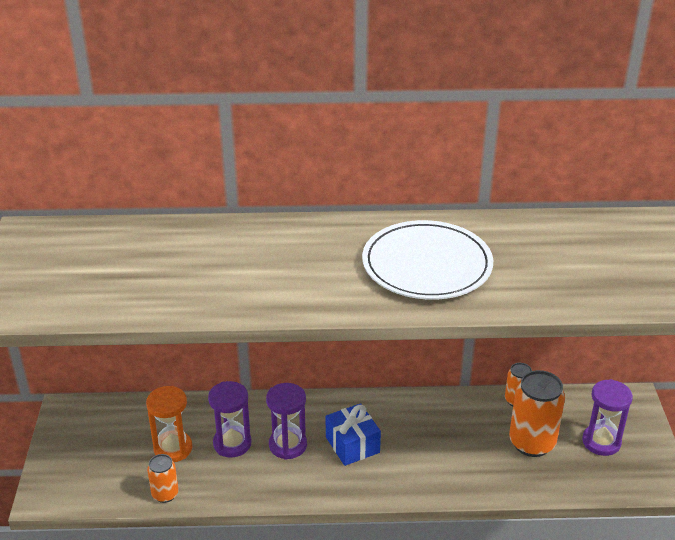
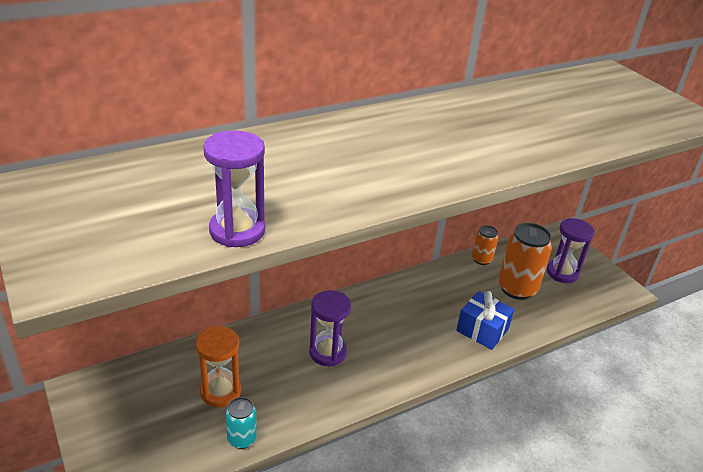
camera: 30 degrees left, 0 degrees up
(165, 494) = (242, 439): orange can -> turquoise can
(232, 443) = (275, 368): purple hourglass -> purple hourglass (237, 231)
(352, 445) = (383, 334): blue gift -> blue gift (482, 330)
(427, 265) = (470, 135): white plate -> none

